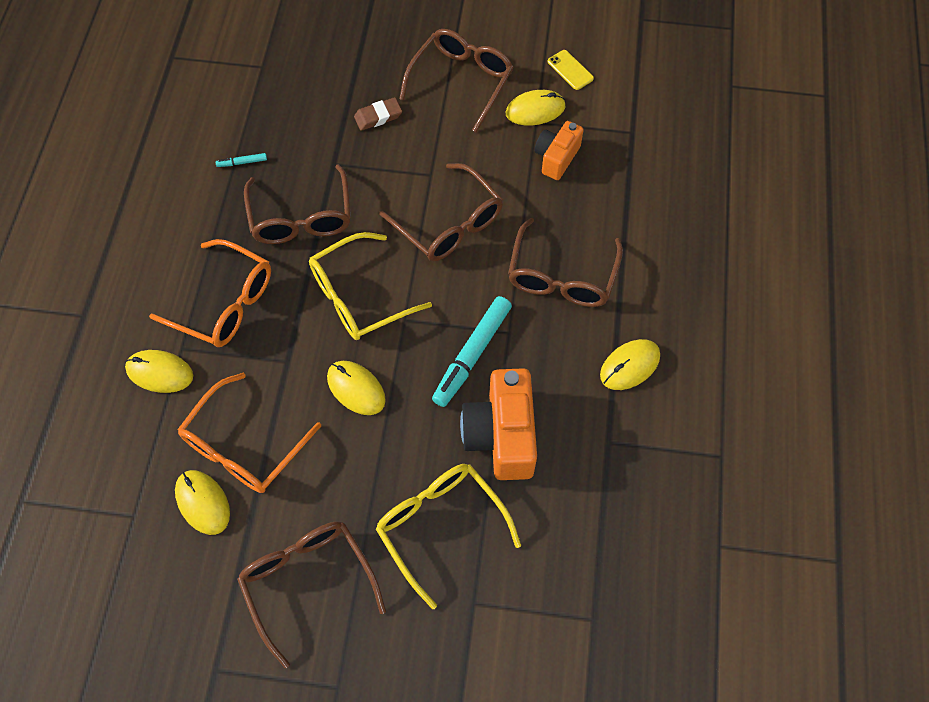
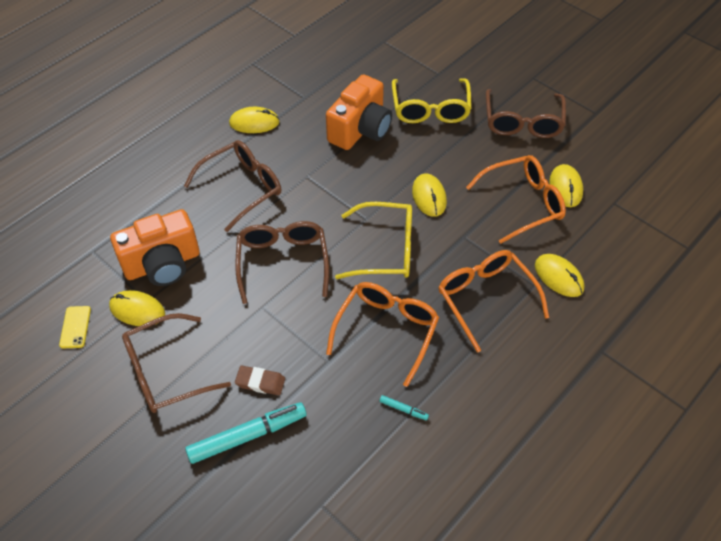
camera: 145 degrees left, 10 degrees down
(301, 217) = (386, 331): brown glasses -> orange glasses
(472, 355) = (340, 176): turquoise marker -> turquoise marker (247, 436)
(556, 158) = (162, 264): orange camera -> orange camera, size x1.66

